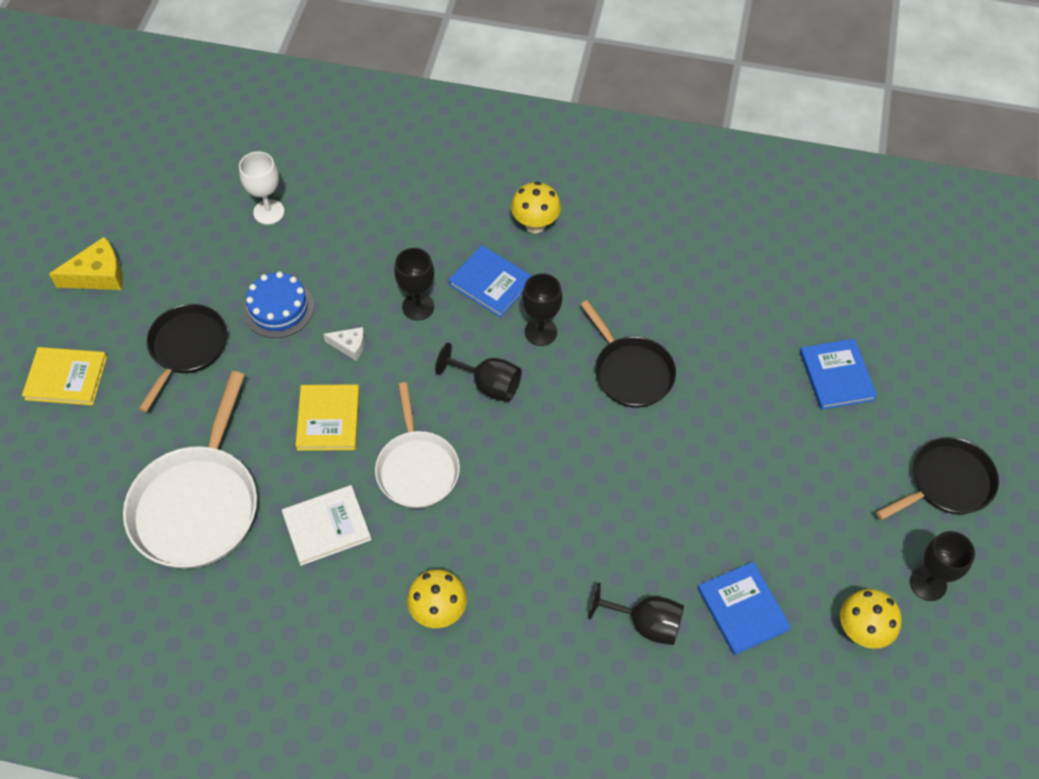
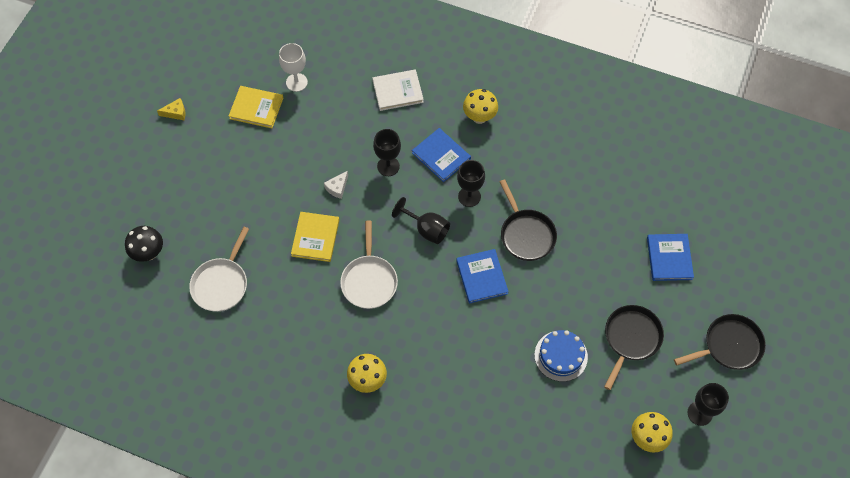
camera: 10 degrees right, 5 degrees up
(66, 378) = (146, 183): yellow book -> yellow book (256, 108)
(82, 476) = (149, 253): none -> black mushroom
(98, 275) = (176, 112): yellow cheese -> yellow cheese, size x0.59
(187, 348) = (228, 174): black pan -> black pan (631, 339)
(198, 504) = (221, 284): white pan -> white pan, size x0.65
(278, 308) = (293, 154): blue cake -> blue cake (561, 356)
(326, 526) = (303, 311): white book -> white book (397, 91)
(349, 345) = (337, 187): white cheese -> white cheese turned 105 degrees clockwise
(645, 623) = (503, 410): black goblet -> none
(742, 609) = (569, 411): blue book -> blue book (481, 277)

